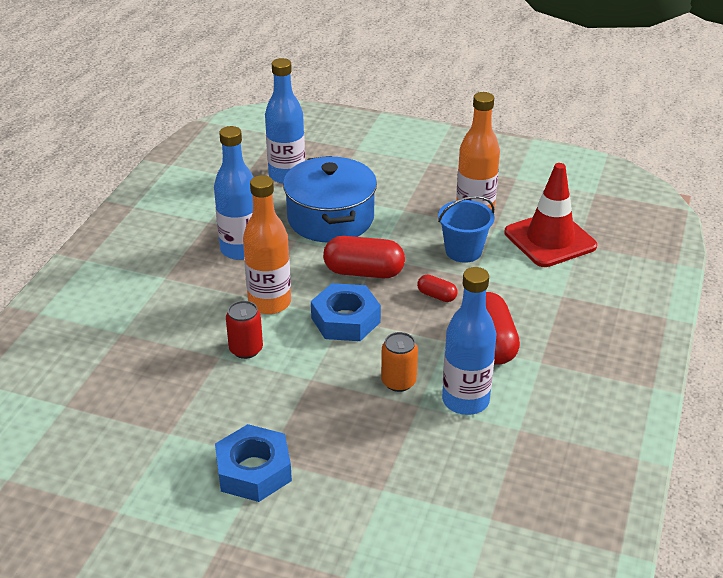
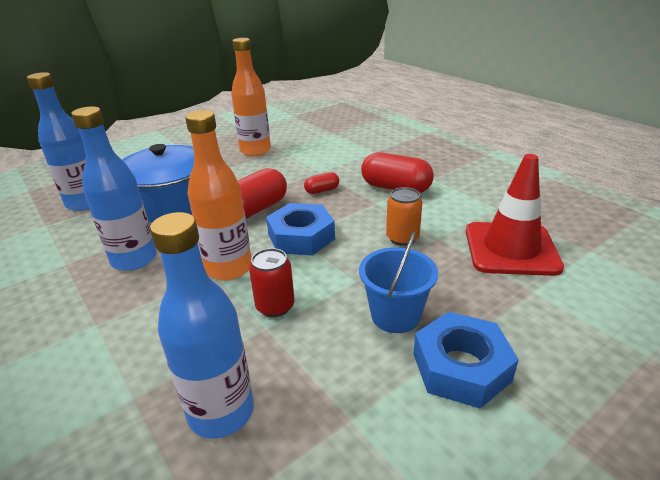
camera: 55 degrees left, 5 degrees down
(463, 251) = (288, 166): blue bucket -> blue bucket (395, 315)
(465, 401) = (449, 217): blue bottle -> blue bottle (221, 412)
(550, 239) = (317, 139): red traffic cone -> red traffic cone (511, 249)

